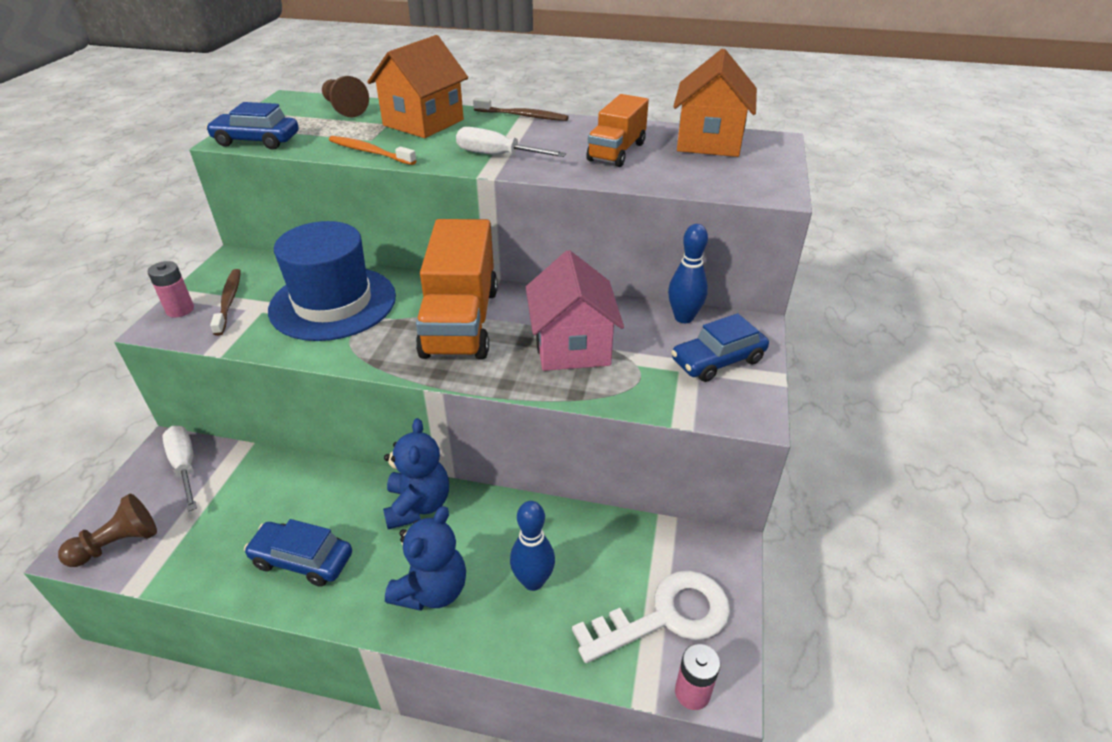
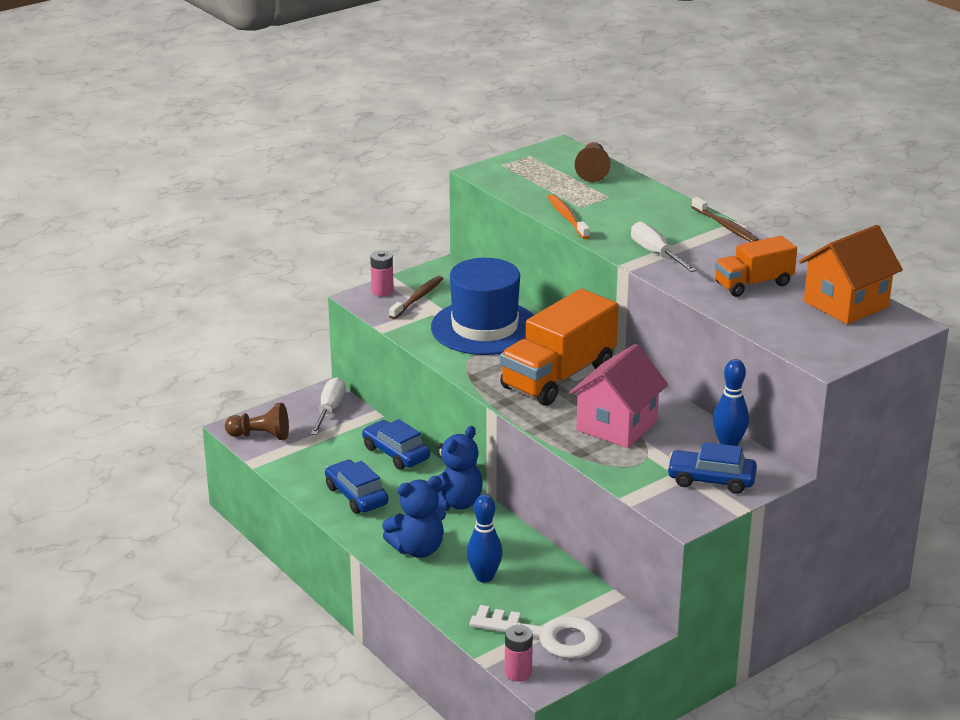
camera: 40 degrees right, 10 degrees down
(256, 141) = (499, 180): blue car -> blue car (395, 453)
(423, 123) = (637, 205): orange house -> none

